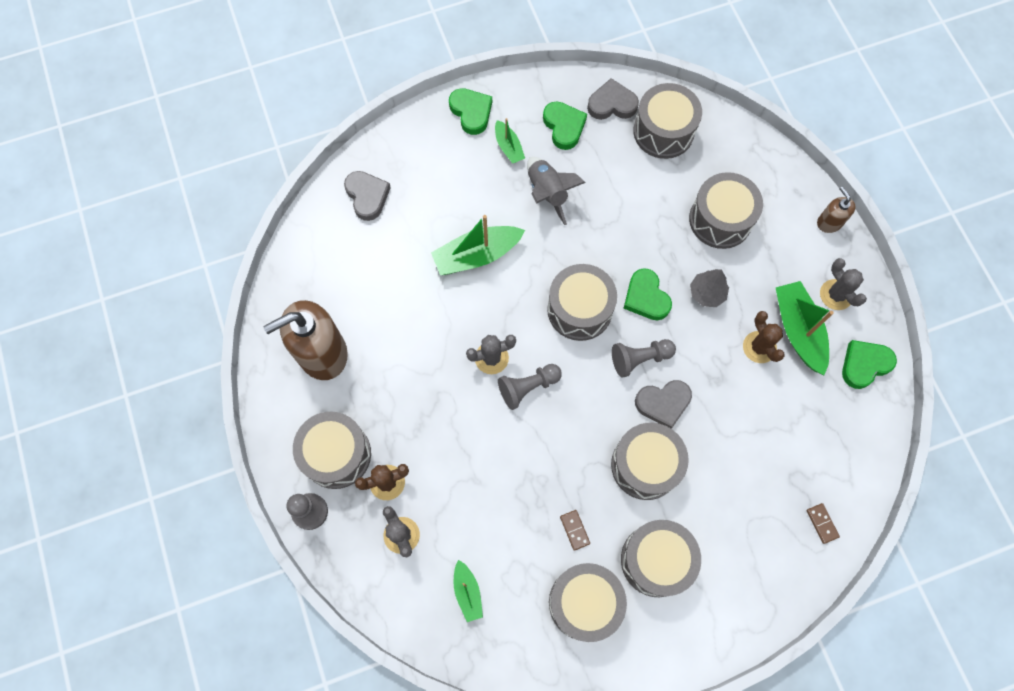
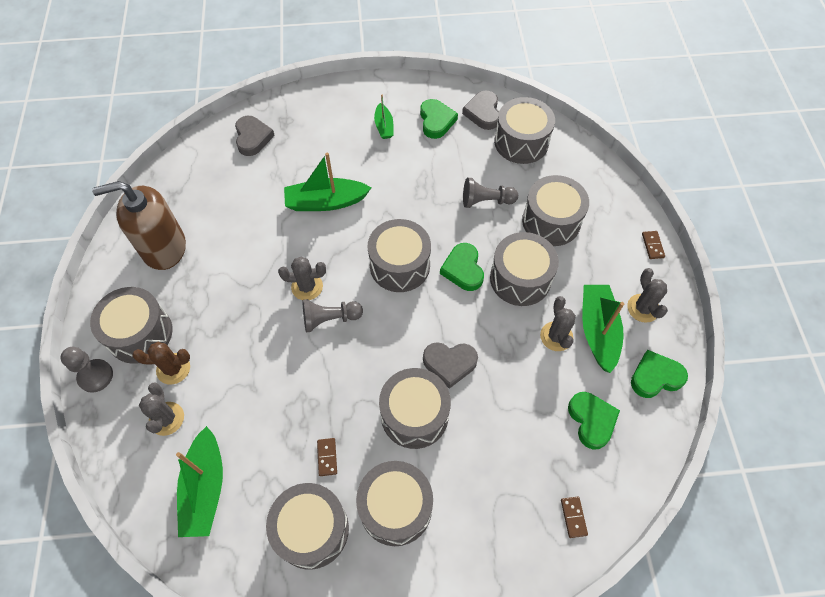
camera: 15 degrees right, 10 degrees down
(467, 592) = (205, 488): green boat -> green boat, size x1.79
(471, 112) = (362, 95): green heart -> green heart (591, 420)
(547, 193) = (404, 167): grey rocket -> none
(612, 104) = (483, 113): grey heart -> grey heart turned 105 degrees counterclockwise
(639, 359) = (440, 319): grey pawn -> grey pawn (486, 201)
(706, 293) = (520, 278): grey tree -> grey drum
(759, 347) = (556, 336): brown cactus -> grey cactus
(829, 222) = (652, 245): brown soap dispenser -> brown domino

